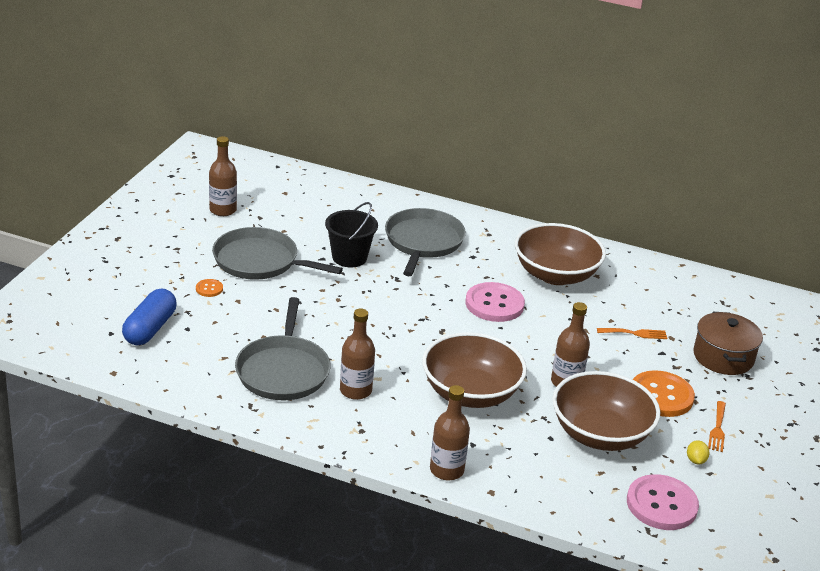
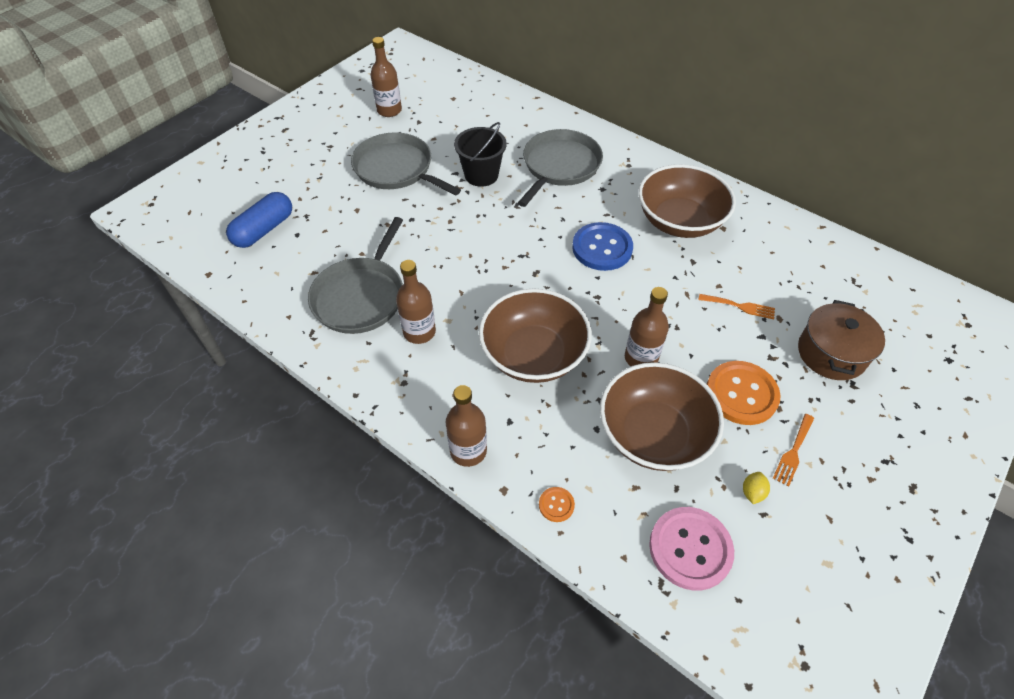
camera: 20 degrees right, 20 degrees up
(209, 289) = (337, 193): orange button -> orange button (556, 505)
(494, 304) = (602, 248): pink button -> blue button

